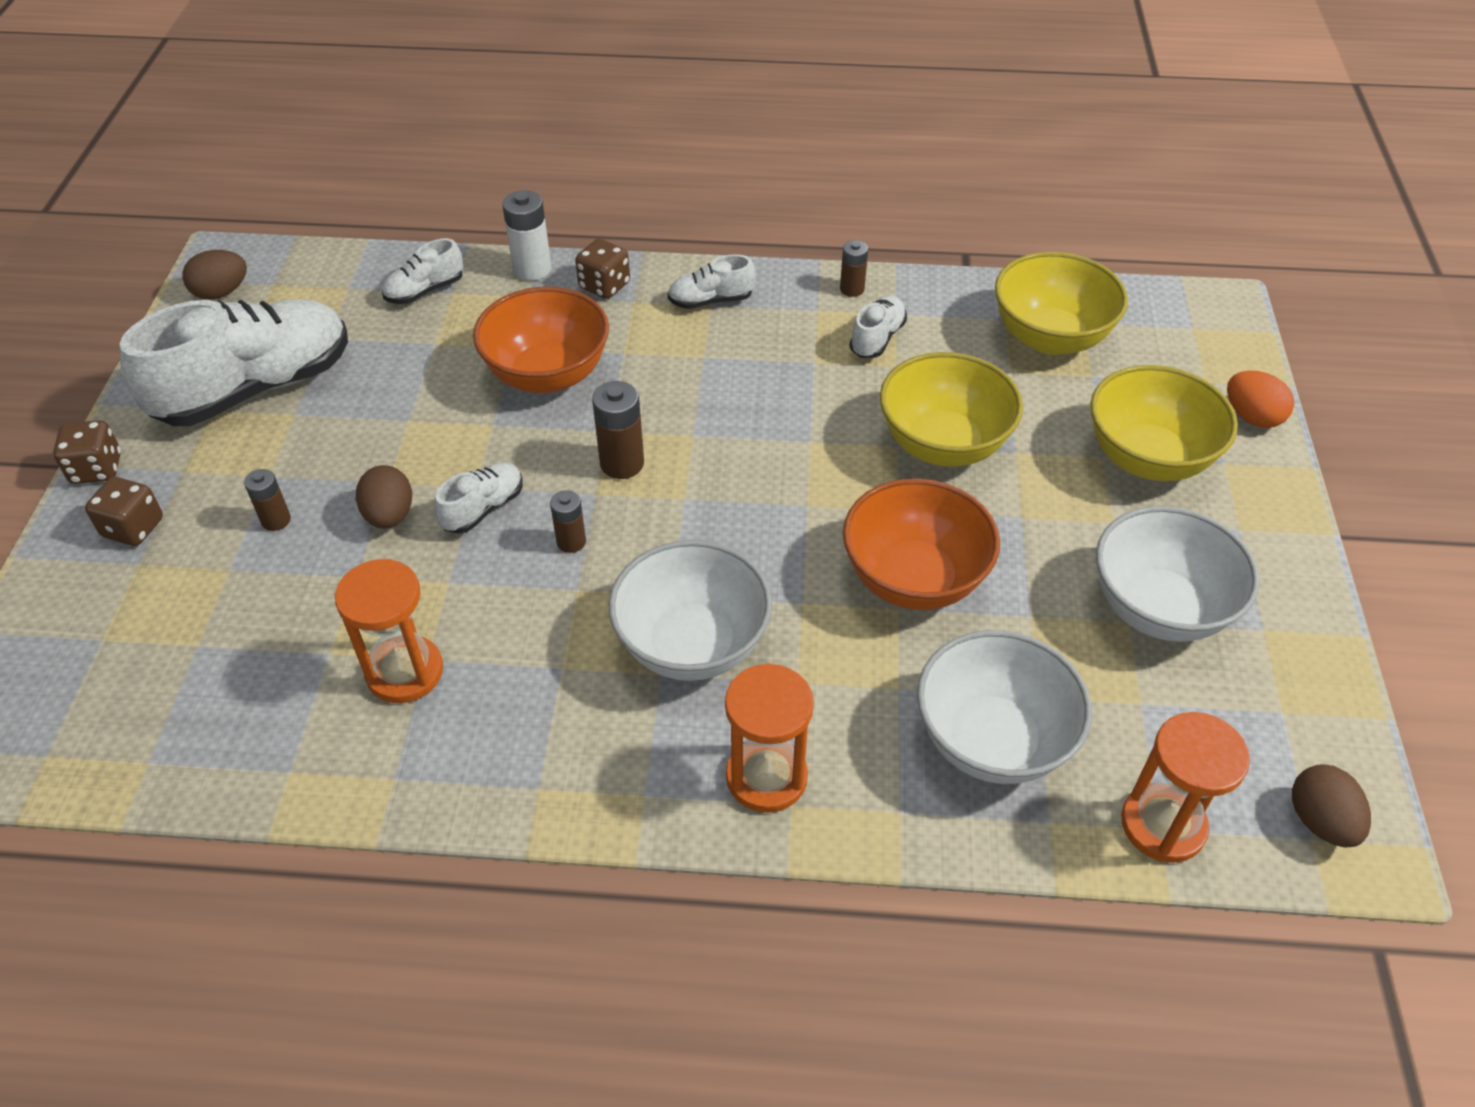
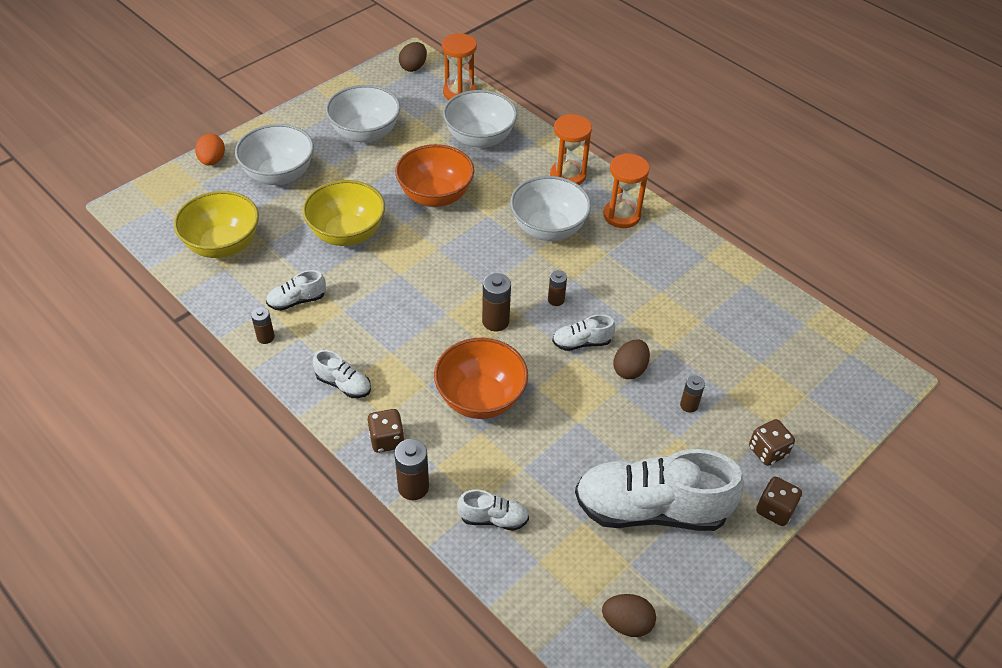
camera: 140 degrees left, 0 degrees up
(405, 672) = (674, 292): orange hourglass -> orange hourglass (621, 215)
(532, 269) = (413, 487): white battery -> brown battery
(1148, 458) = (279, 175): yellow bowl -> white bowl

